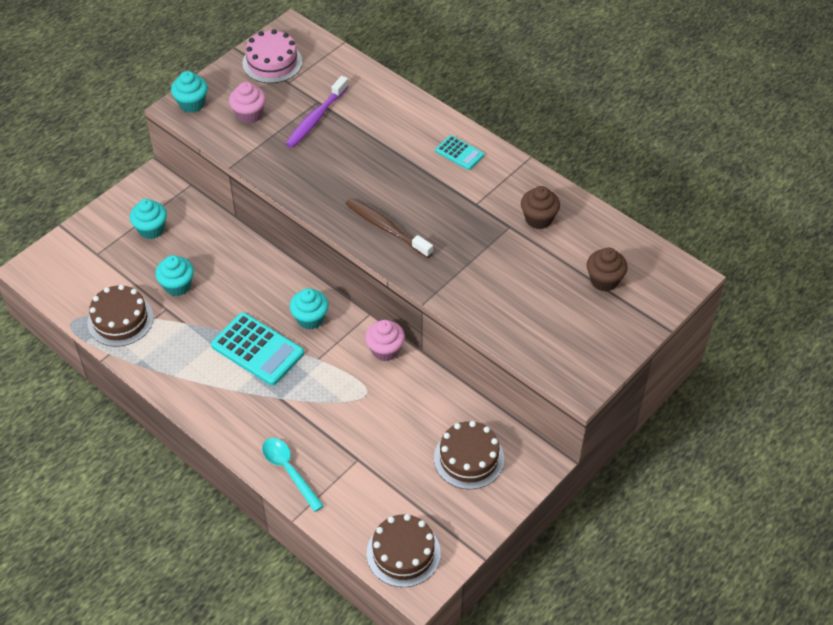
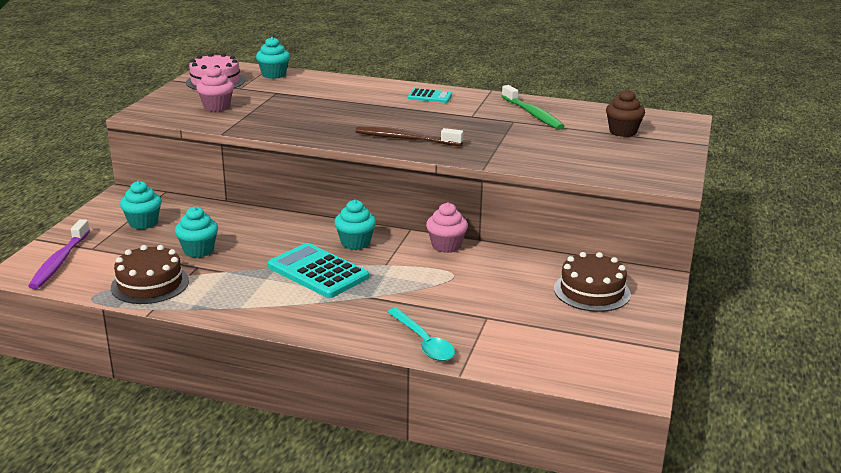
camera: 25 degrees left, 25 degrees down
(192, 104) = (154, 109): turquoise cupcake -> turquoise cupcake (274, 75)
(257, 349) = (318, 272): turquoise calculator -> turquoise calculator turned 150 degrees counterclockwise
(289, 471) = (423, 342): turquoise spoon -> turquoise spoon turned 150 degrees counterclockwise
(316, 118) = (283, 100): purple toothbrush -> purple toothbrush (59, 261)
(403, 553) = (596, 368): brown cake -> none
(538, 219) = (533, 114): brown cupcake -> green toothbrush

